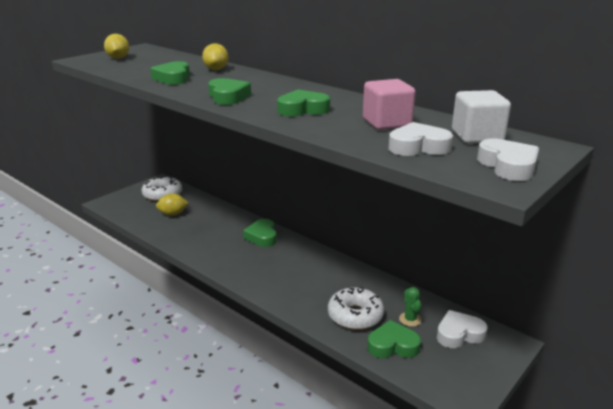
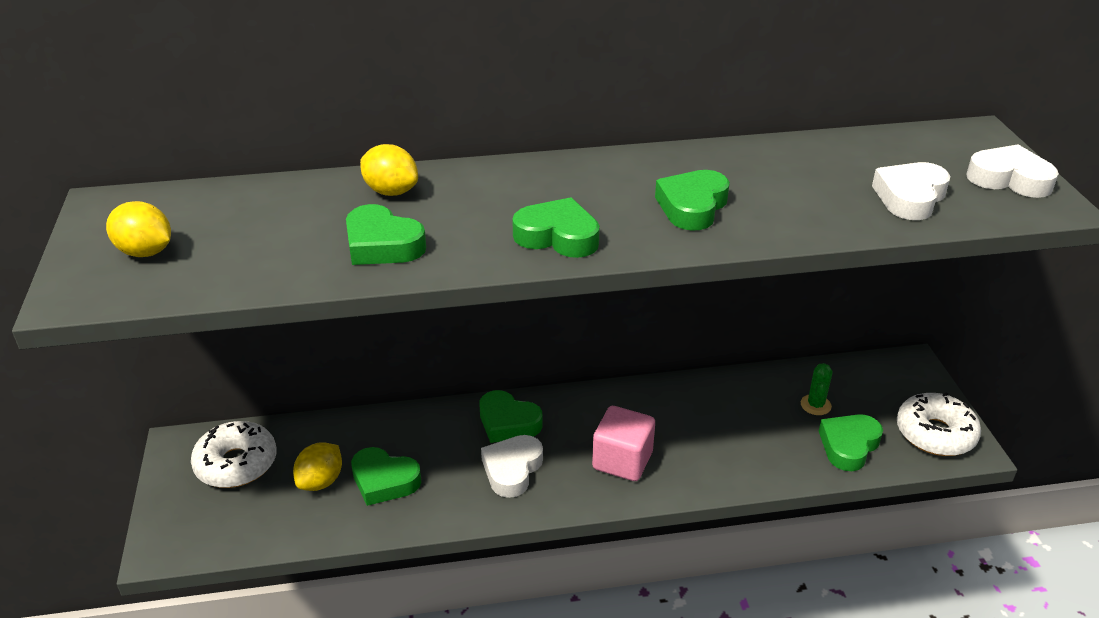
camera: 50 degrees left, 10 degrees up
(189, 226) = (384, 481): none -> green heart
(355, 316) = (771, 442): white donut -> white donut (935, 434)
(387, 123) = (811, 178): pink cube -> pink cube (622, 461)
(410, 319) = (815, 405): green cactus -> green cactus turned 75 degrees clockwise
(459, 334) = (870, 387): white heart -> white heart (512, 469)
(477, 137) = (911, 152): white cube -> none

